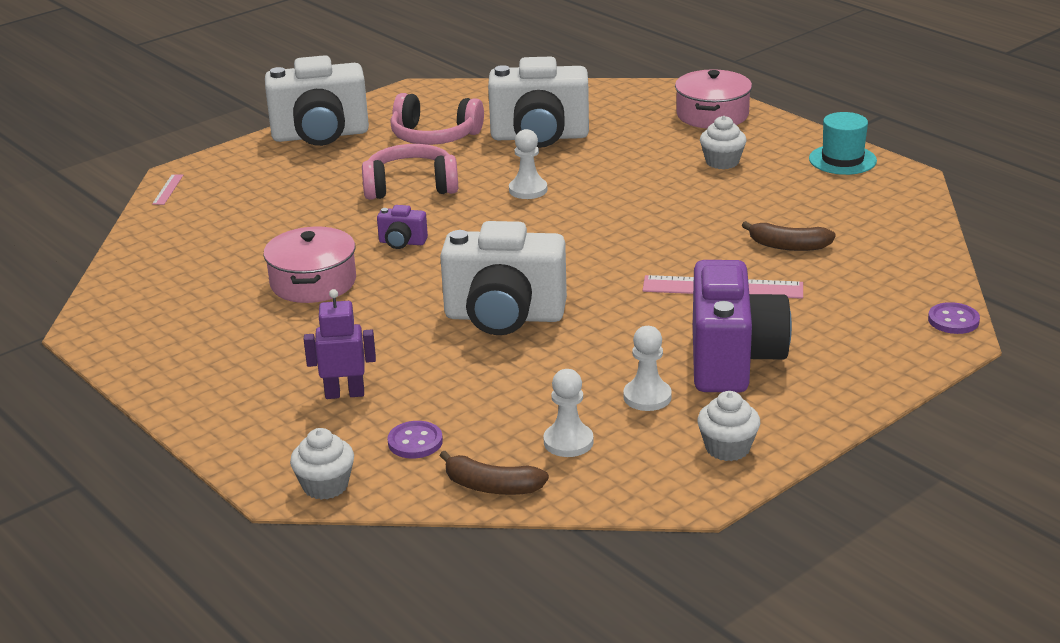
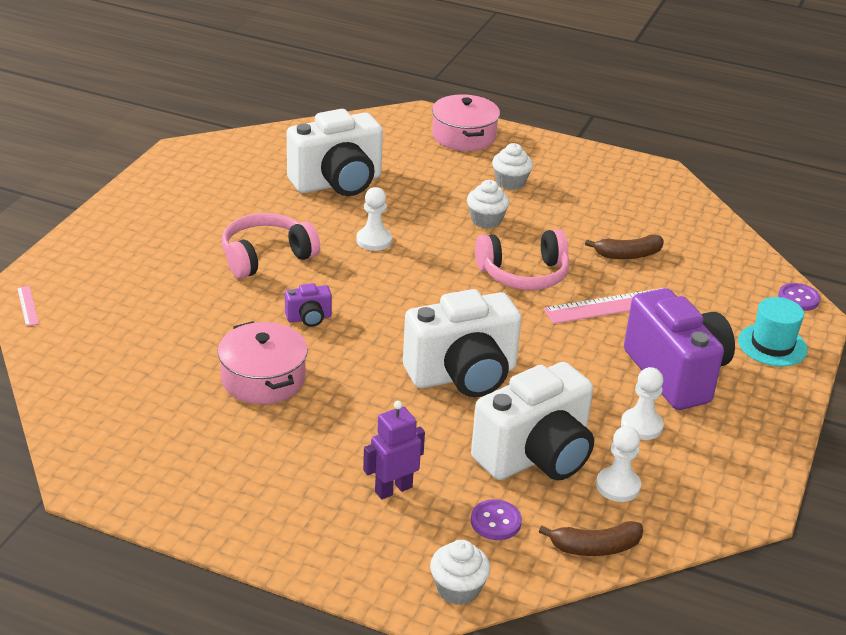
camera: 30 degrees left, 5 degrees up
(320, 135) = (131, 216): white camera -> white camera (536, 456)
(434, 136) = (242, 199): pink headphones -> pink headphones (524, 274)
(727, 448) = (739, 458): white cupcake -> white cupcake (486, 220)
(842, 160) = (600, 164): turquoise hat -> turquoise hat (772, 345)

